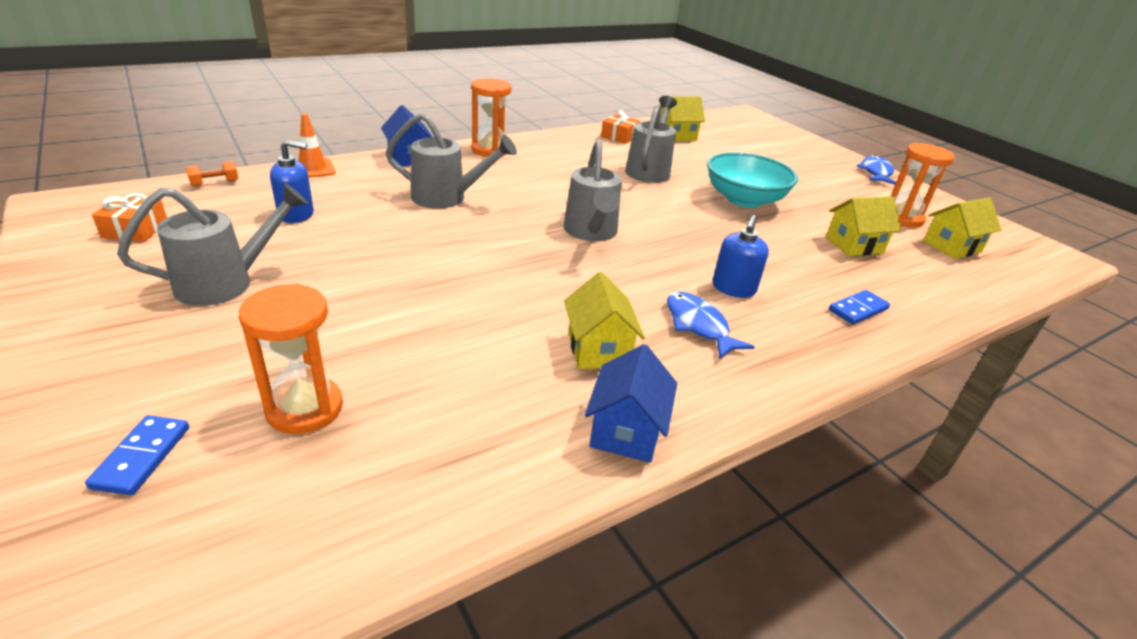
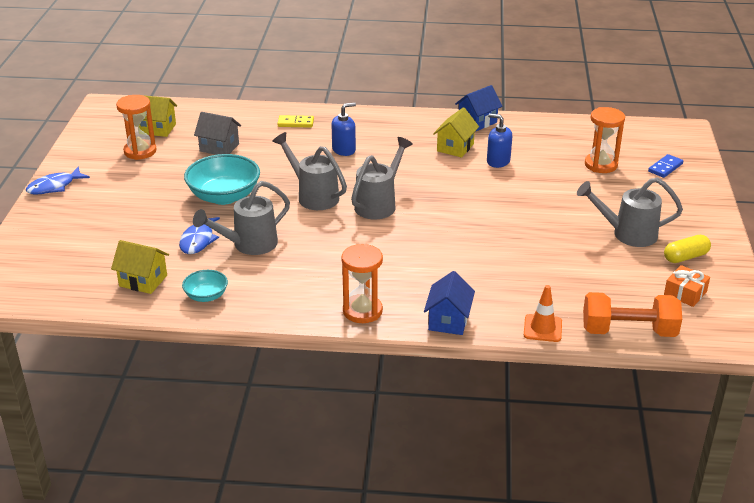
camera: 140 degrees left, 0 degrees up
(125, 273) = (685, 257): none -> yellow capsule
(215, 183) = (628, 331): orange dumbbell -> orange dumbbell, size x2.37
(296, 214) = (572, 277): blue soap dispenser -> blue soap dispenser (498, 161)
(447, 198) = (452, 262): grey watering can -> grey watering can (313, 196)
(619, 137) = (206, 296): orange gift -> turquoise bowl
(698, 326) = (392, 141): blue fish -> blue fish (198, 240)
(854, 245) = (219, 147): yellow house -> grey house
(858, 310) = (295, 123): blue domino -> yellow domino

